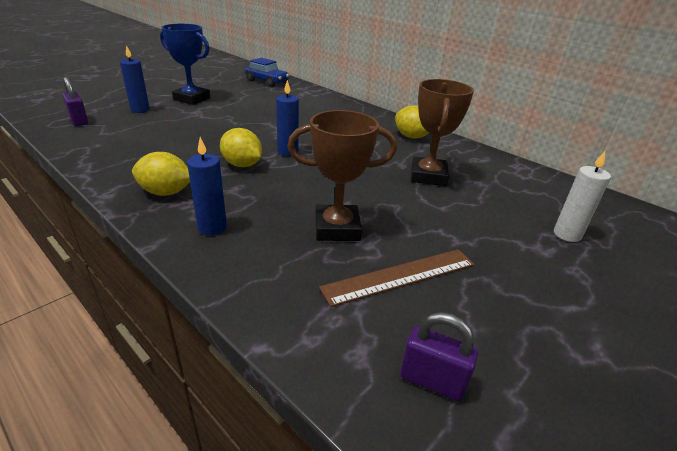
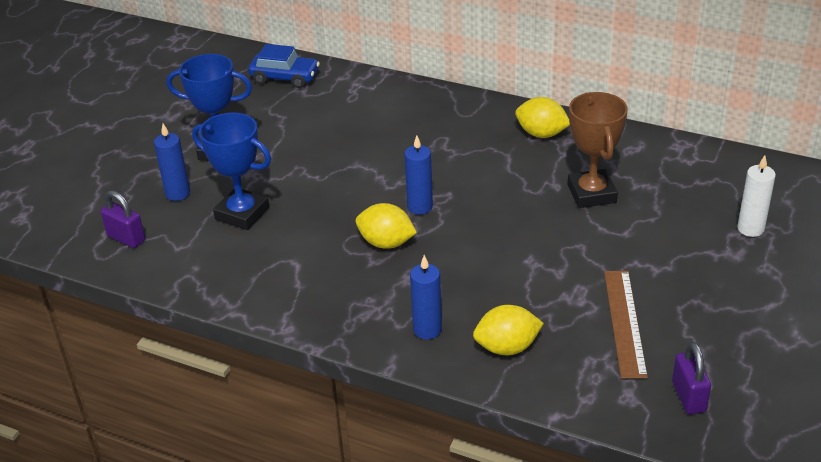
camera: 15 degrees left, 5 degrees up
(165, 127) = (242, 213): none -> blue trophy
(166, 192) = (343, 306): yellow lemon -> yellow lemon (507, 347)
(337, 228) = (541, 292): brown trophy -> none
(400, 276) = (624, 322): brown ruler -> brown ruler turned 45 degrees counterclockwise
(432, 380) = (688, 397): purple padlock -> purple padlock turned 75 degrees clockwise

